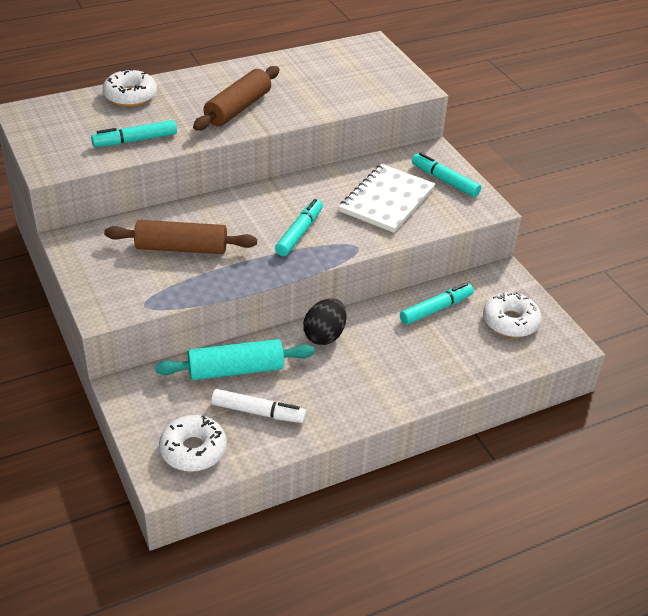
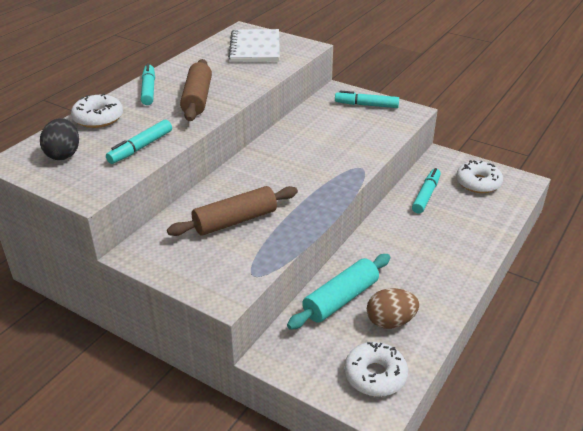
camera: 30 degrees left, 5 degrees down
(258, 412) = (390, 322): white marker -> brown egg
(299, 233) = (311, 174): turquoise marker -> turquoise marker (149, 90)
(324, 335) = (375, 245): black egg -> black egg (63, 154)
(387, 200) = (344, 131): white notebook -> white notebook (255, 48)

